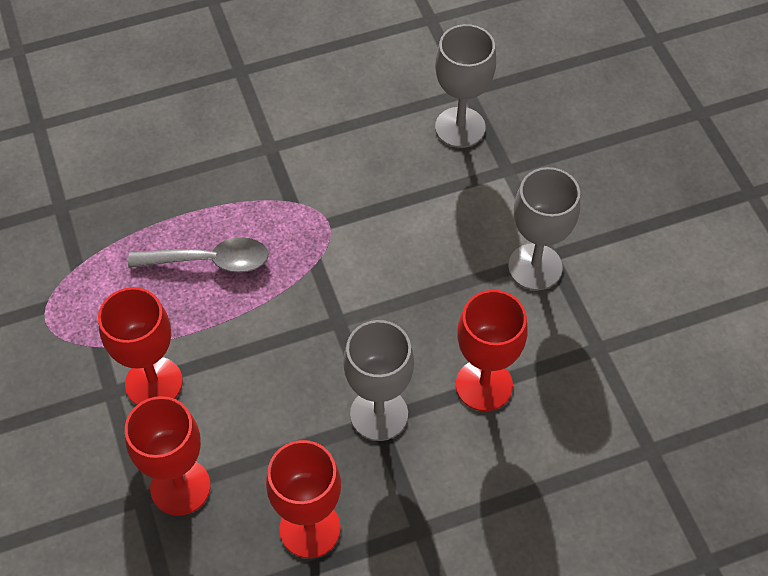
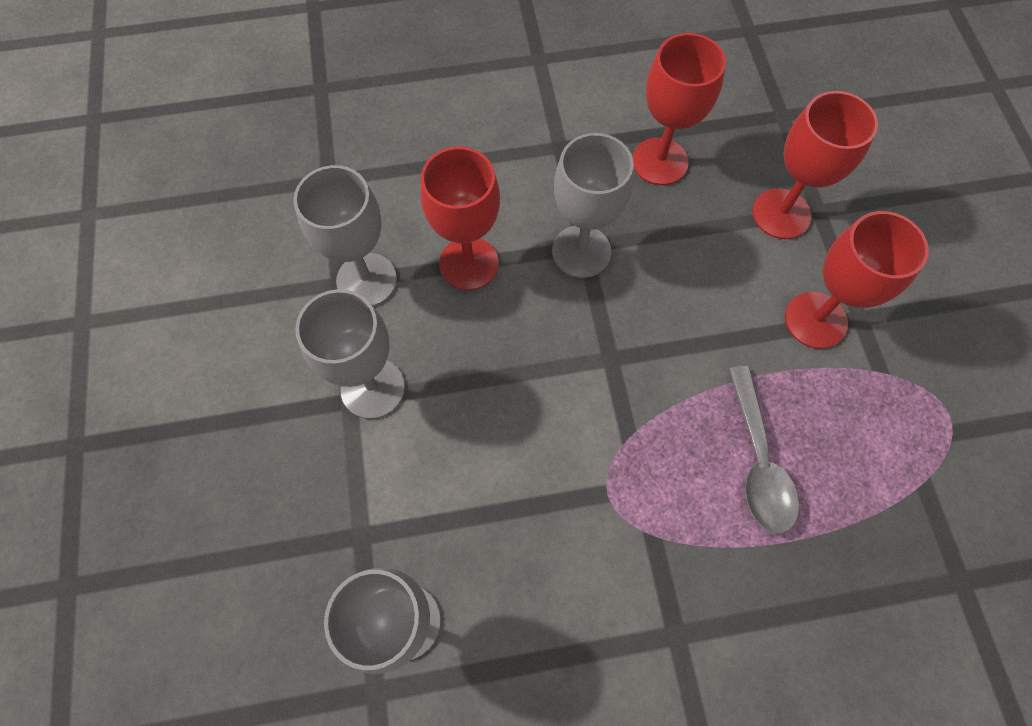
camera: 170 degrees left, 10 degrees up
(210, 261) = (758, 461): grey spoon -> grey spoon turned 105 degrees counterclockwise
(573, 354) = (366, 280): none -> grey goblet

